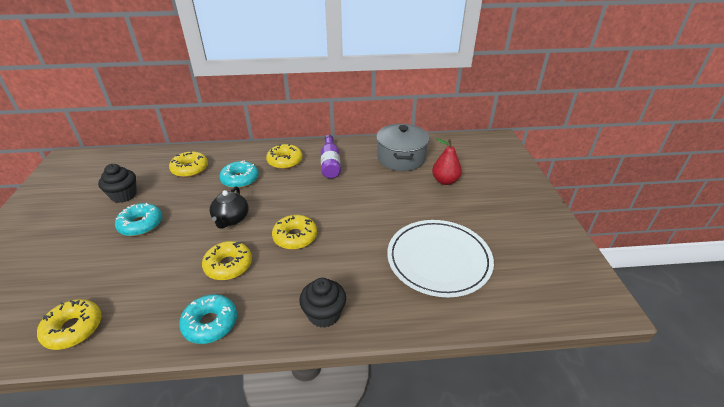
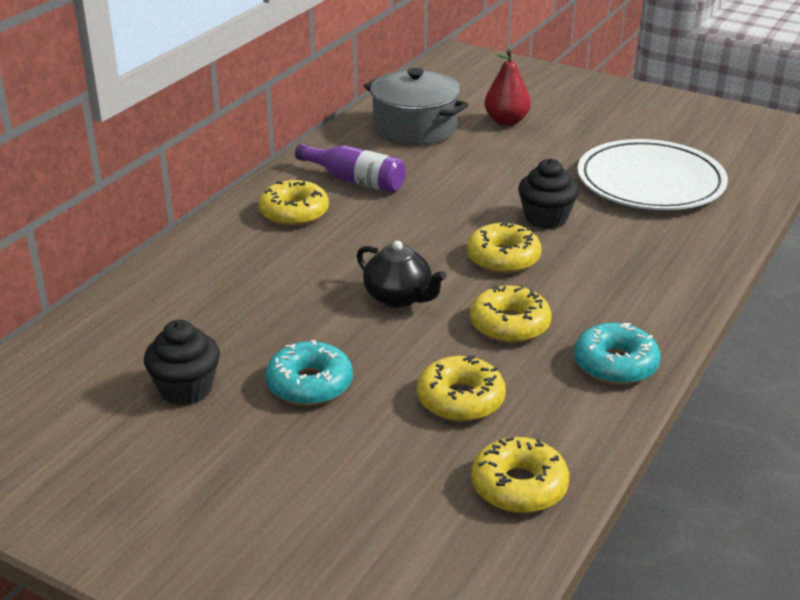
camera: 55 degrees left, 5 degrees down
(190, 169) = (190, 303): yellow donut -> yellow donut (460, 400)
(240, 179) = (294, 264): turquoise donut -> none
(324, 314) = (672, 280): black cupcake -> black cupcake (546, 218)

